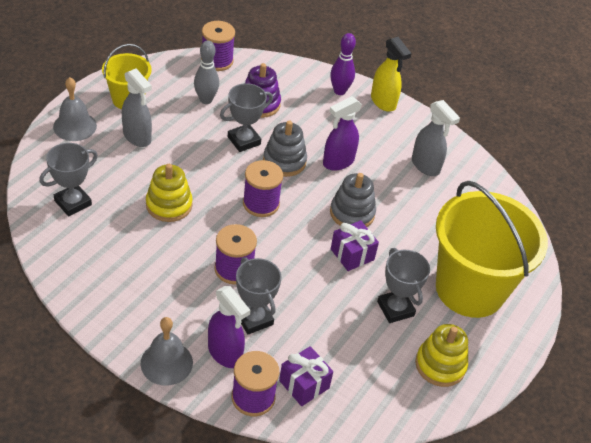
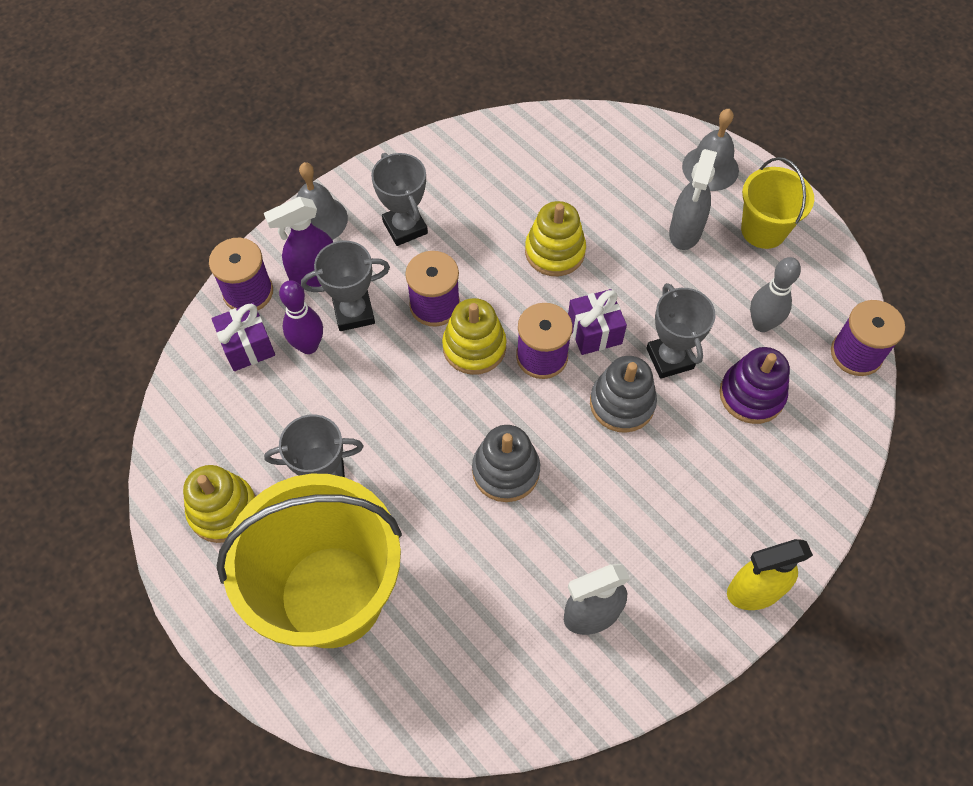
camera: 110 degrees right, 15 degrees up
(73, 203) = (572, 157): grey trophy -> grey trophy (405, 227)
(137, 137) = (685, 232): grey spray bottle -> grey spray bottle turned 45 degrees counterclockwise
(264, 241) = (474, 347): none -> yellow stacking toy
(338, 162) = (613, 478): purple spray bottle -> none
(339, 91) = (783, 524): purple bowling pin -> purple bowling pin (308, 346)
(352, 254) = (429, 450): purple gift -> purple gift (594, 331)

